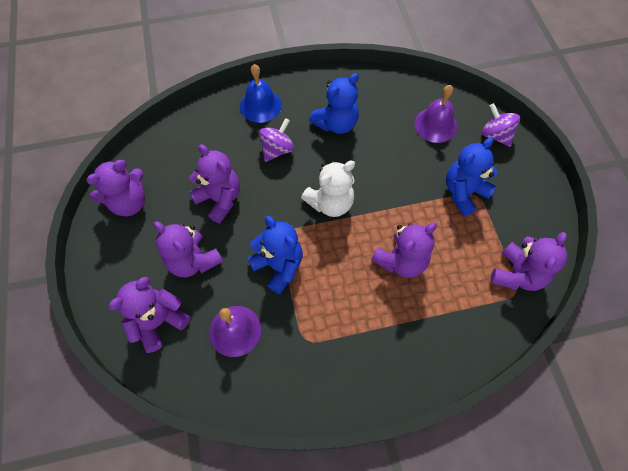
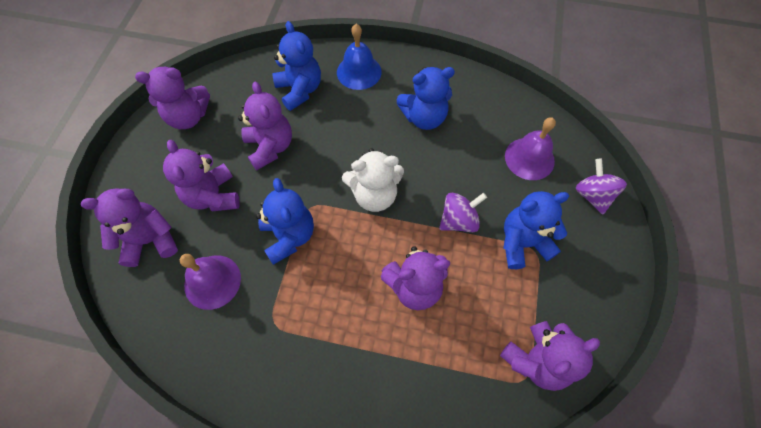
camera: 25 degrees right, 0 degrees up
(217, 140) = (300, 90): none -> blue teddy bear
(277, 149) = (351, 121): purple spinning top -> purple spinning top (458, 220)

